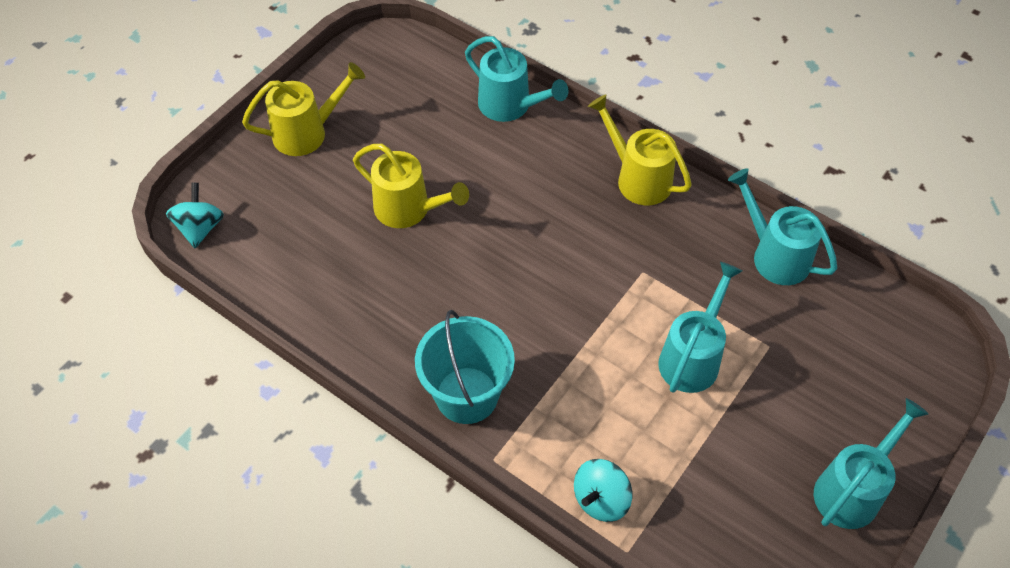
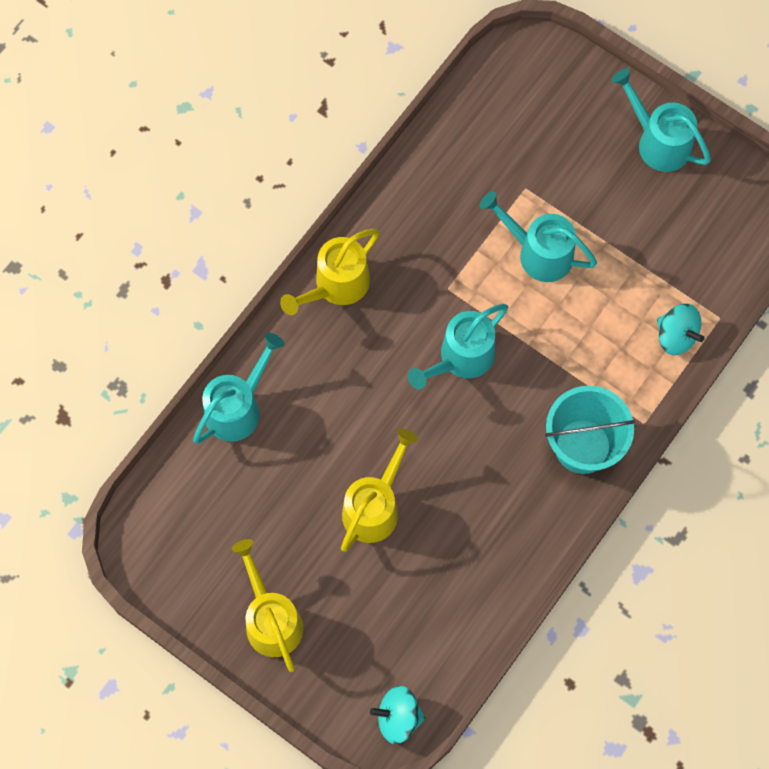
camera: 90 degrees left, 15 degrees up
(774, 254) = (427, 172): turquoise watering can -> turquoise watering can (460, 359)

